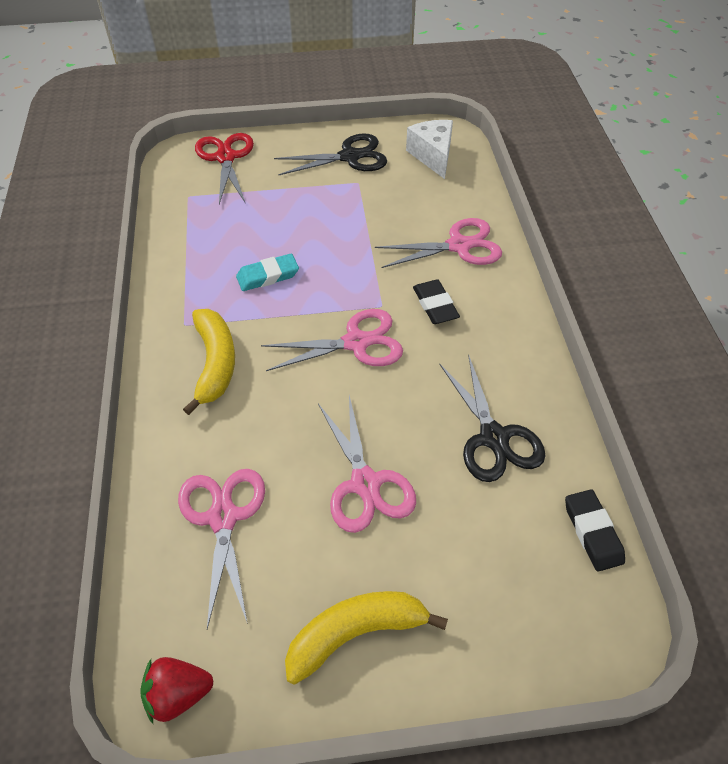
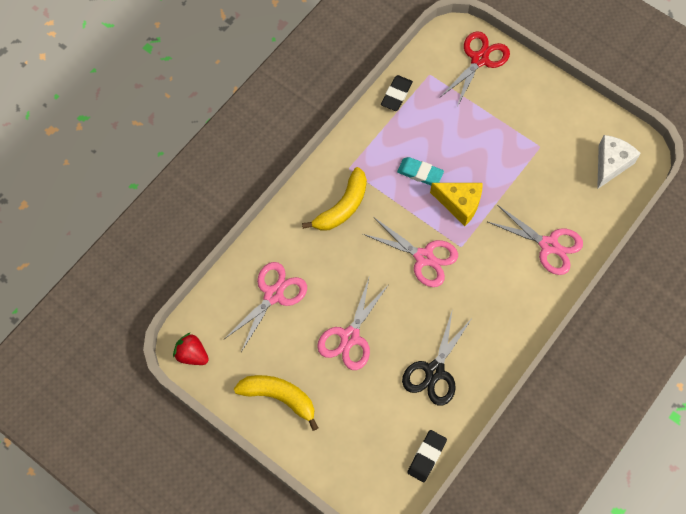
camera: 45 degrees right, 15 degrees up
(338, 273) = (459, 204): none -> yellow cheese
(350, 157) = (556, 121): black scissors -> none
(435, 305) = (490, 272): black eraser -> black eraser (396, 95)

